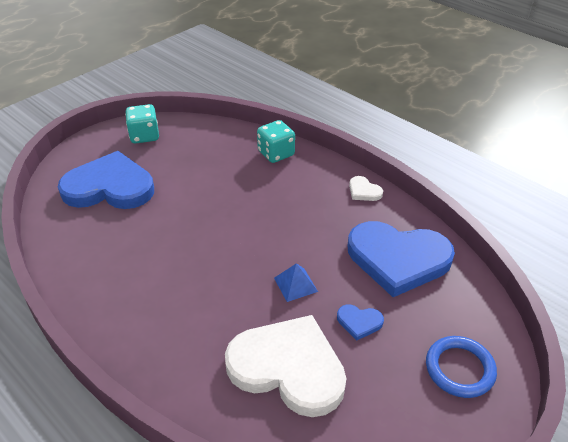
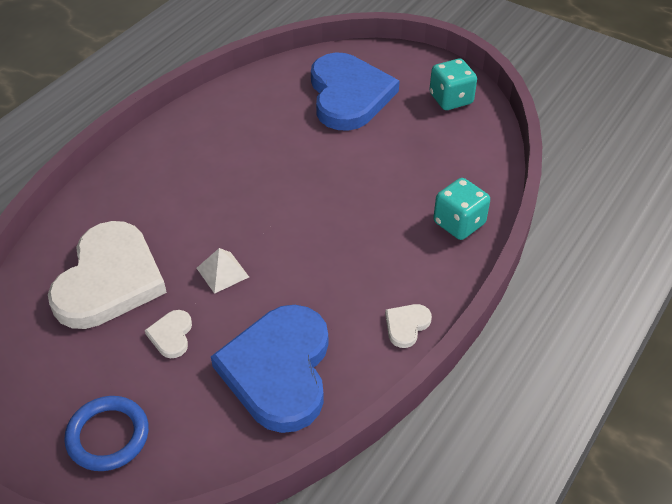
camera: 80 degrees right, 5 degrees up
(295, 284) = (222, 272): blue pyramid -> white pyramid
(359, 322) = (171, 335): blue heart -> white heart

